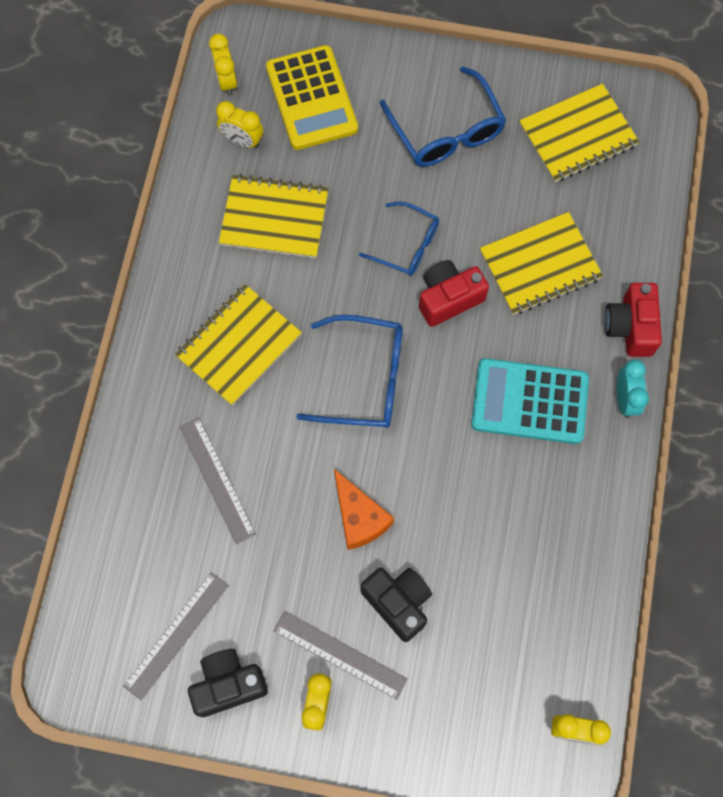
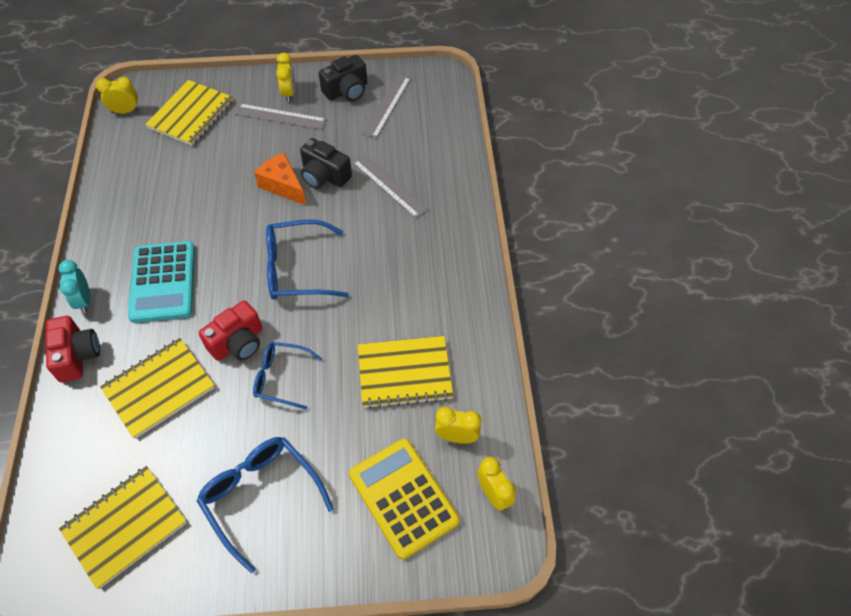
camera: 165 degrees right, 15 degrees down
(238, 345) = (402, 270): yellow notebook -> yellow notebook (191, 114)
(398, 603) = (247, 147): black camera -> black camera (324, 176)
(529, 401) = (163, 282): turquoise calculator -> turquoise calculator turned 90 degrees clockwise

